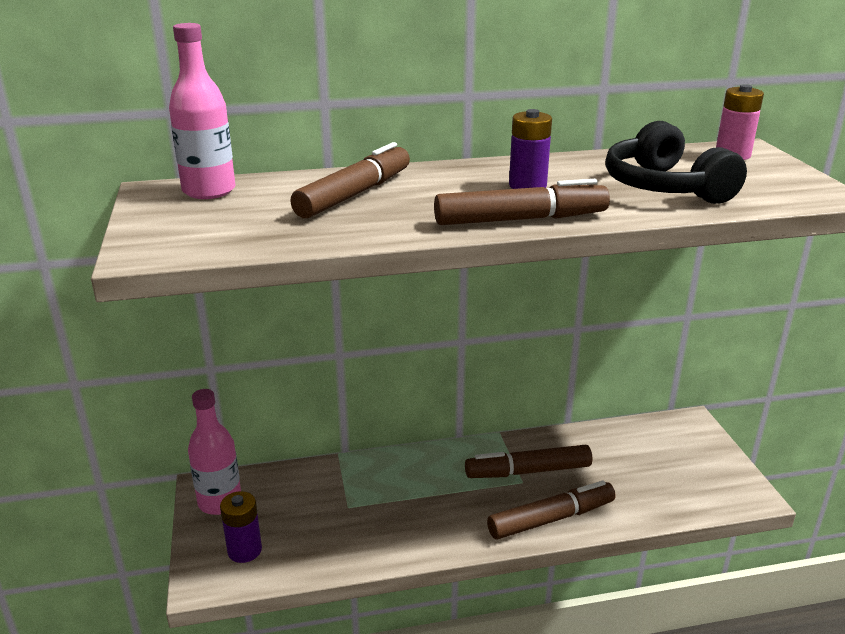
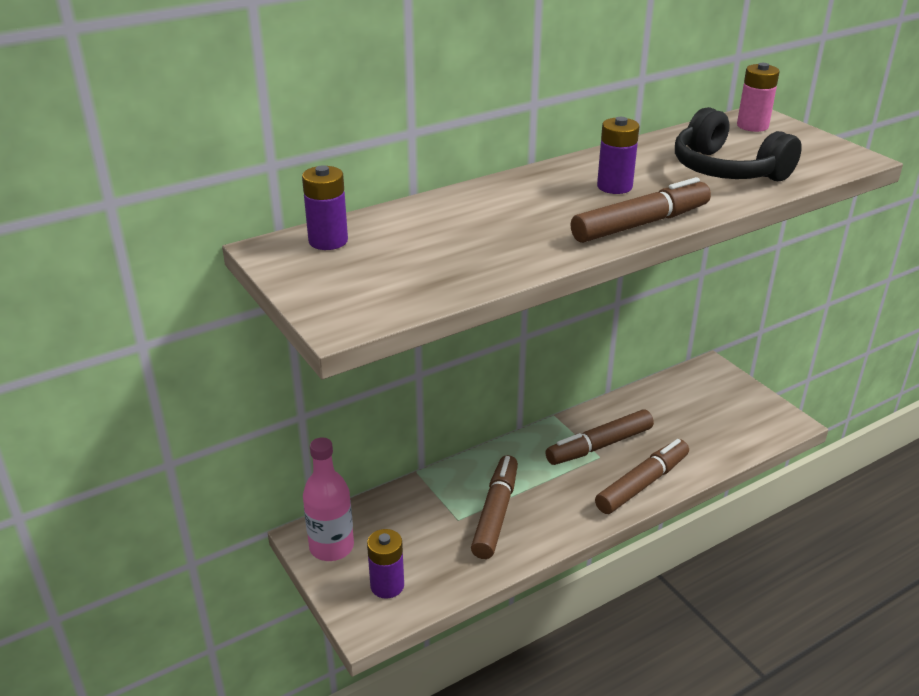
camera: 20 degrees left, 5 degrees up
(209, 191) = (328, 241): pink bottle -> purple battery
(354, 194) = (471, 222): brown marker -> brown marker (495, 514)

